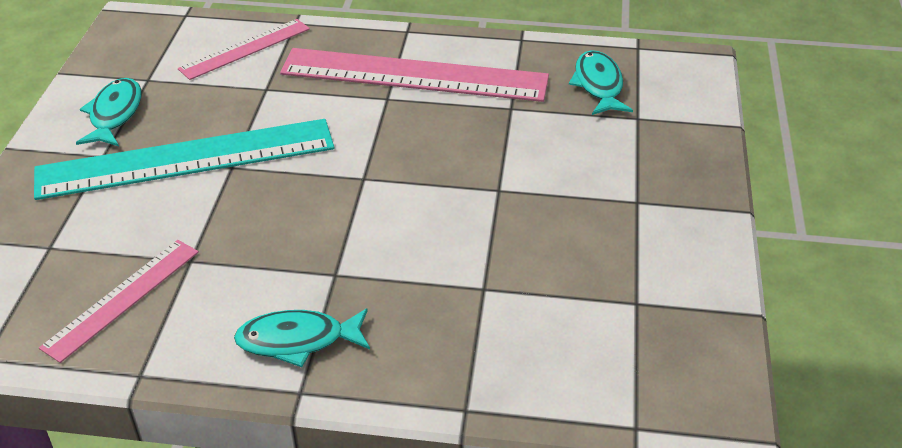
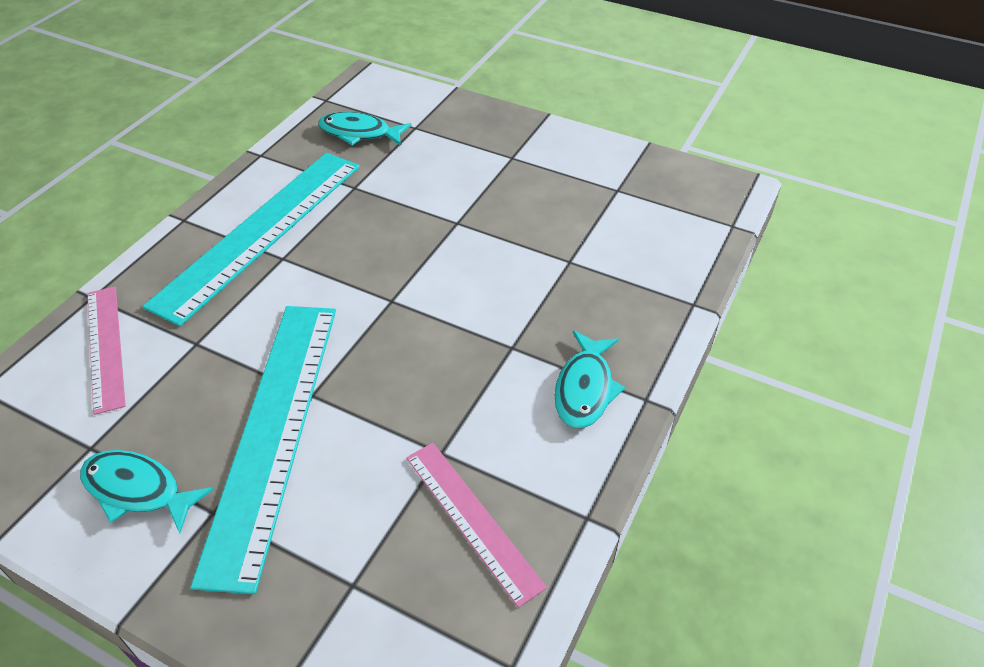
camera: 70 degrees left, 5 degrees up
(414, 75) = (260, 232): pink ruler -> turquoise ruler

